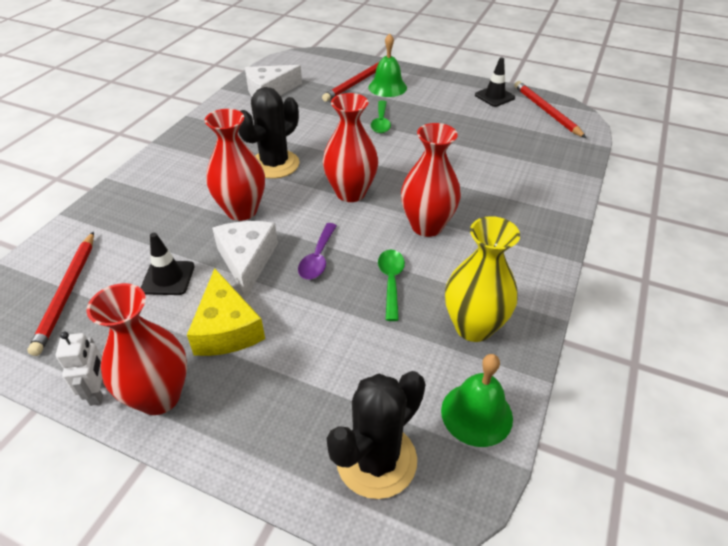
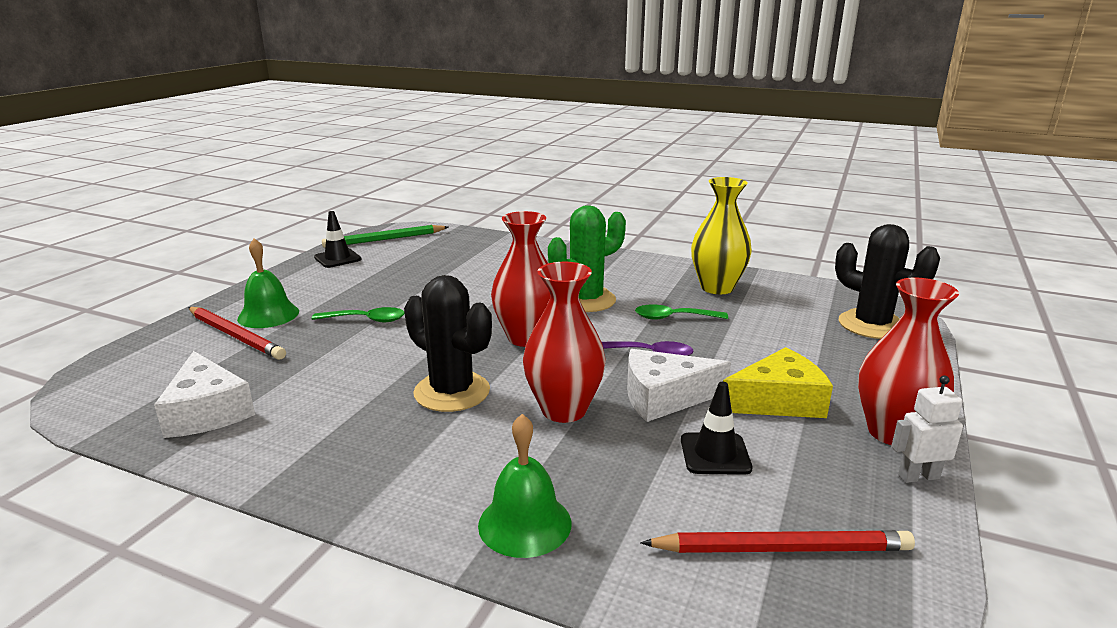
camera: 90 degrees left, 20 degrees down
(427, 226) = (586, 300): red vase -> green cactus
(476, 414) = (804, 291): green bell -> green bell (524, 523)
(546, 111) = (385, 239): red pencil -> green pencil

